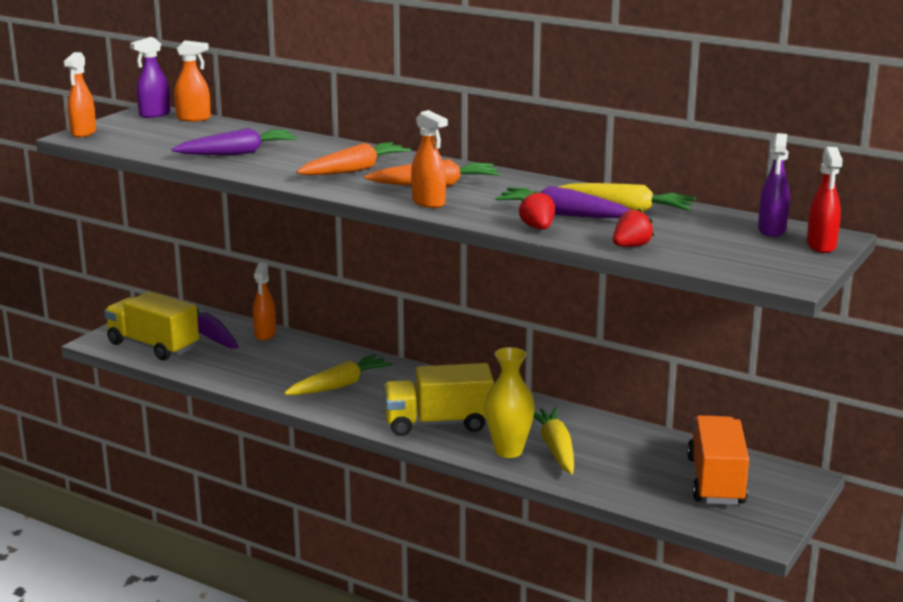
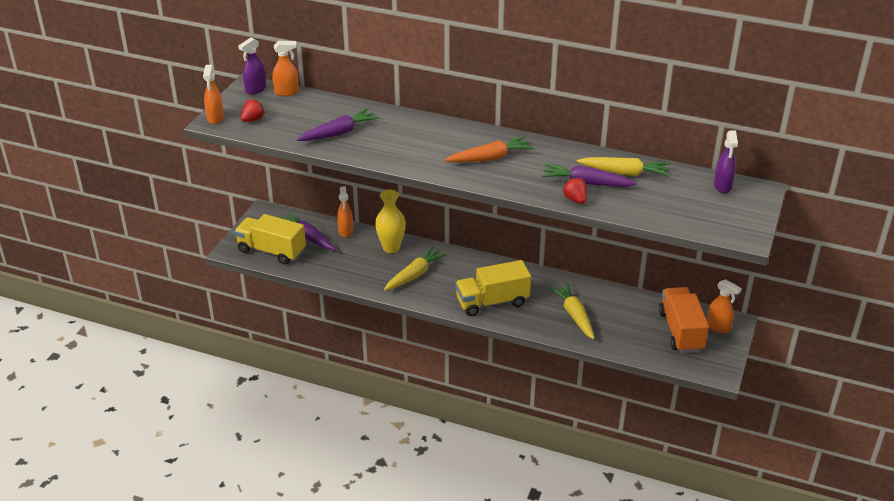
camera: 10 degrees left, 15 degrees up
(354, 170) = (428, 145): orange carrot -> none
(429, 203) = (494, 179): orange spray bottle -> orange spray bottle (718, 327)
(508, 451) = (545, 321): yellow vase -> yellow vase (391, 247)
(631, 246) = (640, 213): red strawberry -> red strawberry (253, 119)
(821, 246) = (757, 200): red spray bottle -> none

